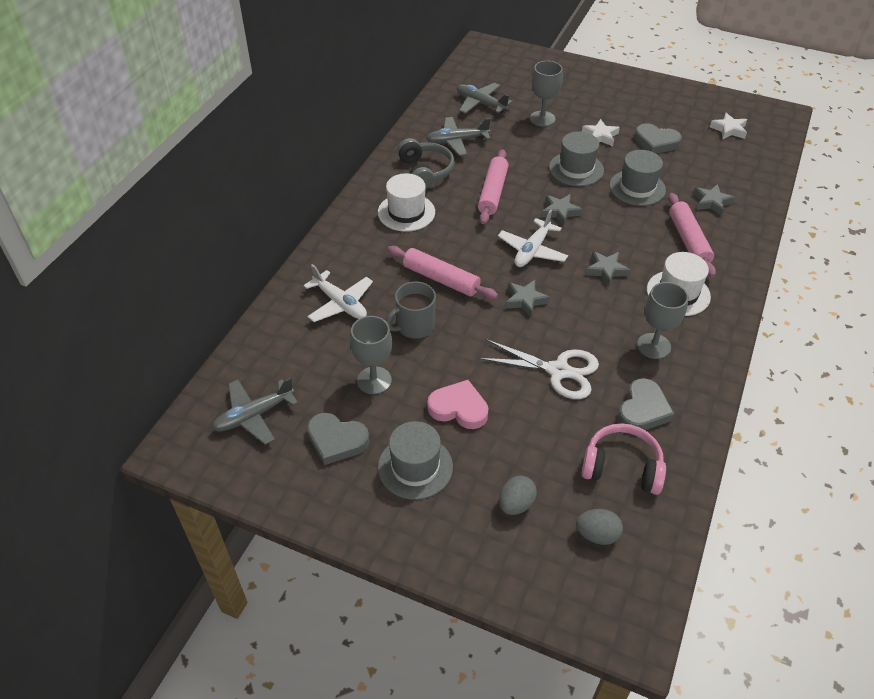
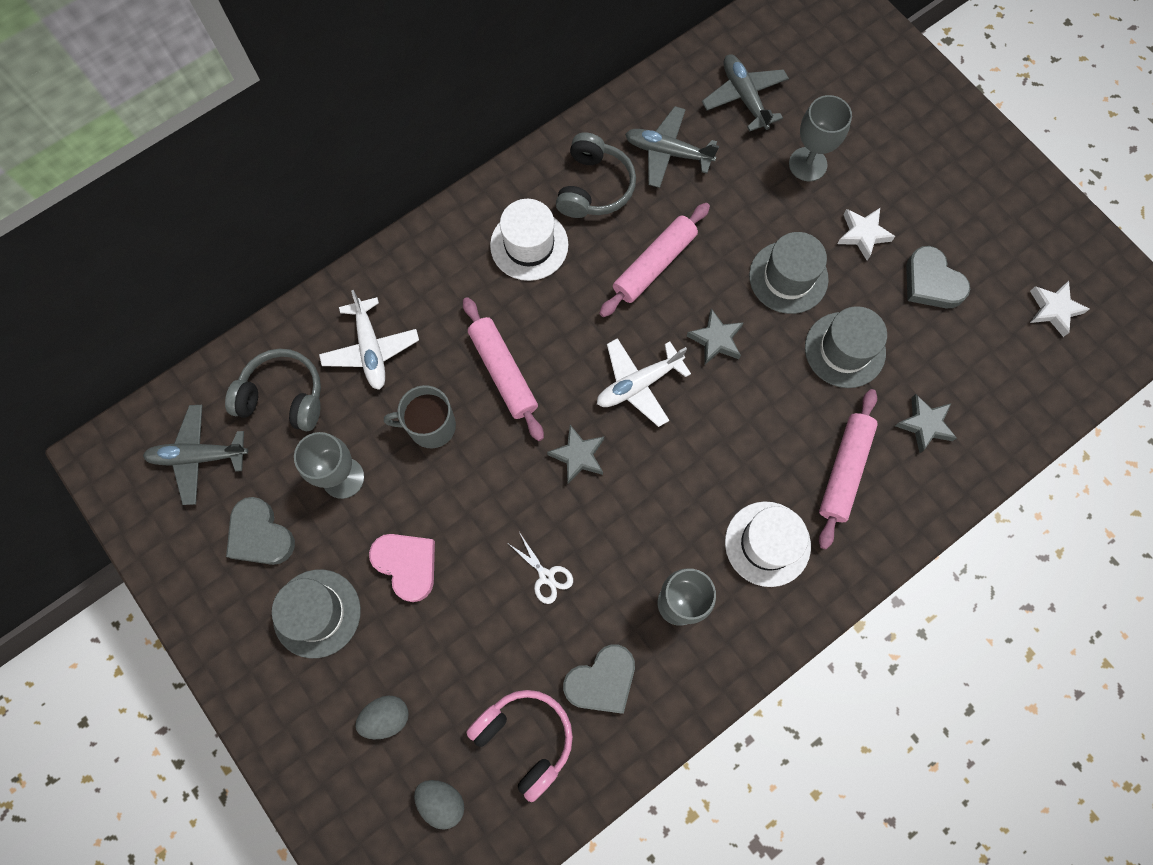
camera: 30 degrees right, 25 degrees up
(295, 354) = (283, 397): none -> grey headphones
(558, 371) = (546, 576): white scissors -> white scissors, size x0.52
(606, 270) = (705, 462): grey star -> none

